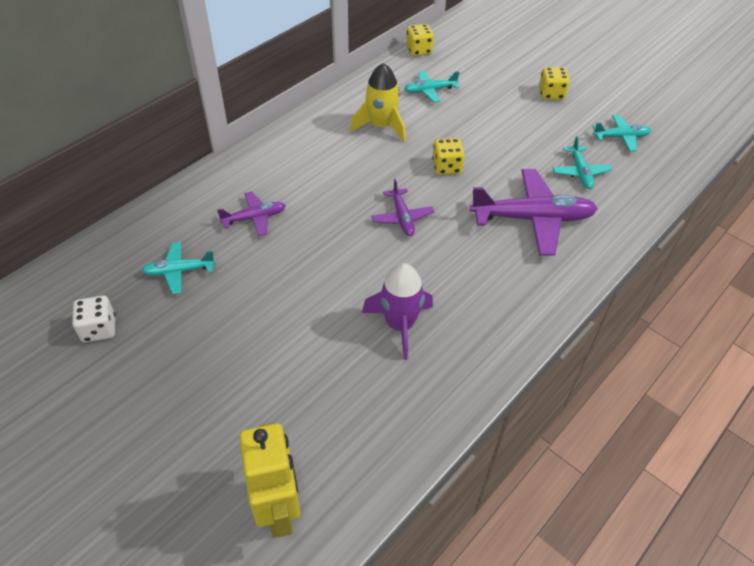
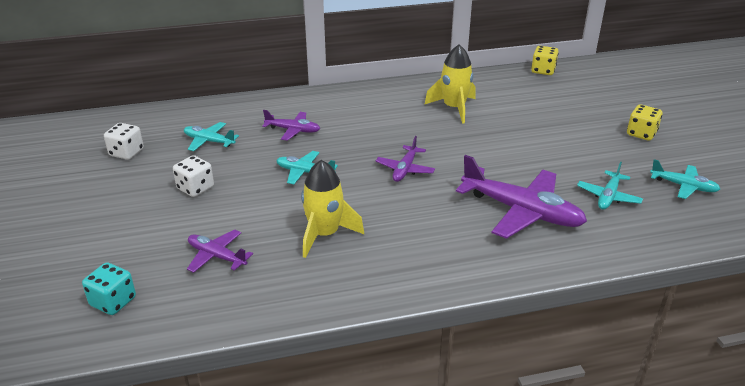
camera: 35 degrees right, 15 degrees down
(225, 336) = (195, 188): none -> white dice
(279, 509) = (113, 301): yellow robot -> turquoise dice
(326, 402) = (216, 256): none -> purple plane
(400, 325) = (324, 234): purple rocket -> yellow rocket
(429, 91) = (523, 98): turquoise plane -> turquoise plane (304, 172)
(446, 167) = (481, 151): yellow dice -> none

